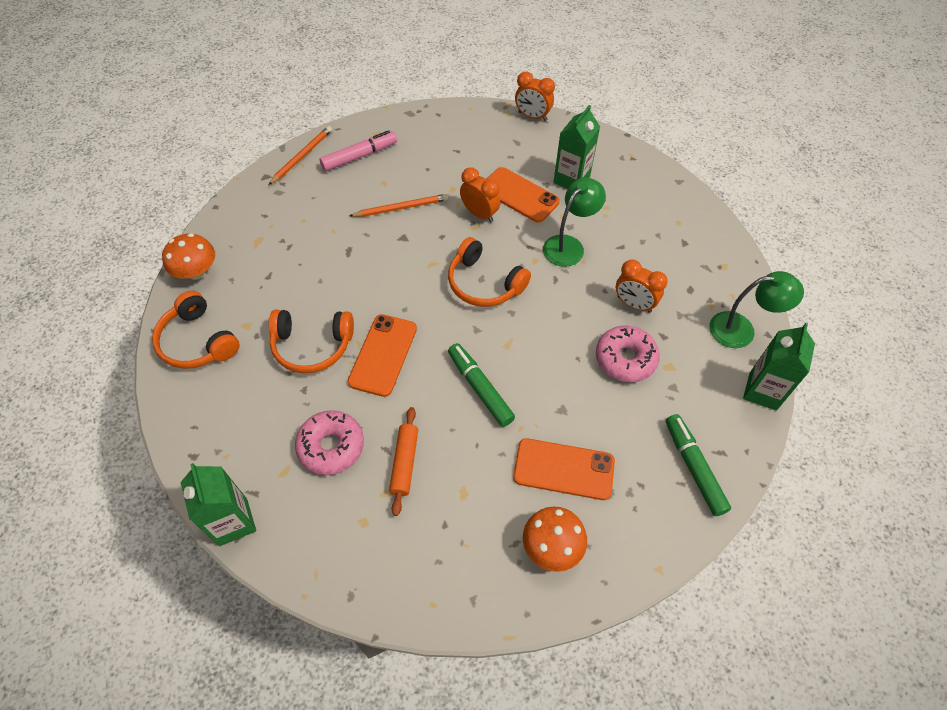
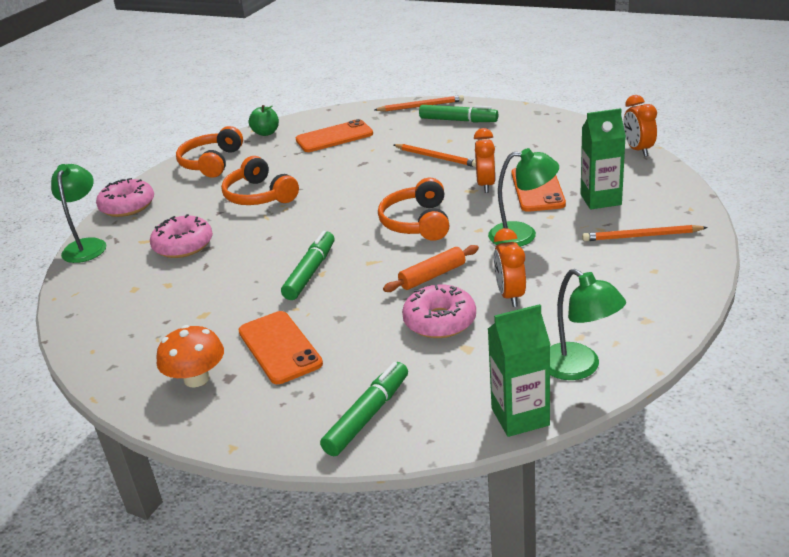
camera: 55 degrees right, 25 degrees down
(195, 450) = (127, 206): none -> pink donut
(196, 272) = (266, 133): orange mushroom -> green apple
(233, 522) = (87, 245): green carton -> green lamp
(359, 156) = (458, 120): pink marker -> green marker
(383, 355) = (287, 222): orange phone -> orange phone (334, 137)
(405, 463) = (202, 278): orange rolling pin -> orange rolling pin (432, 276)
(636, 198) = (641, 236): none -> orange pencil

